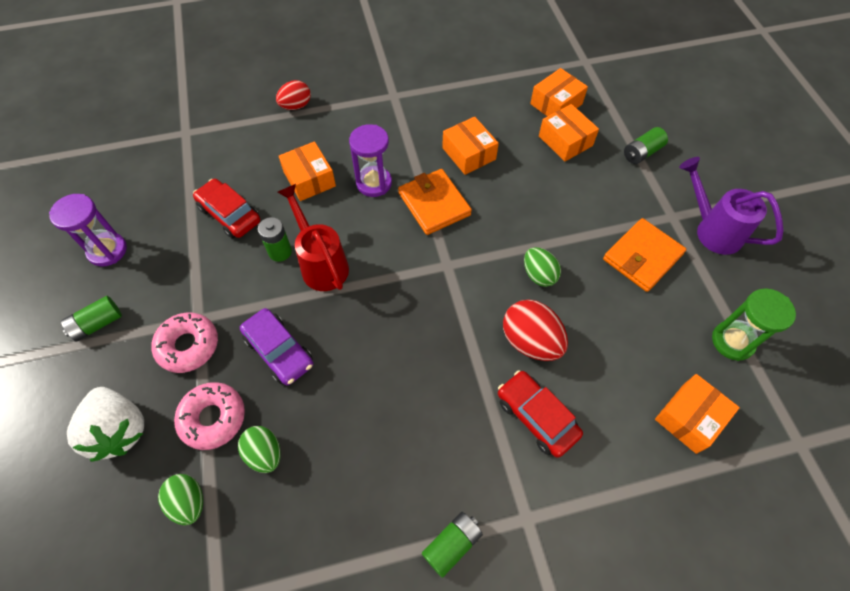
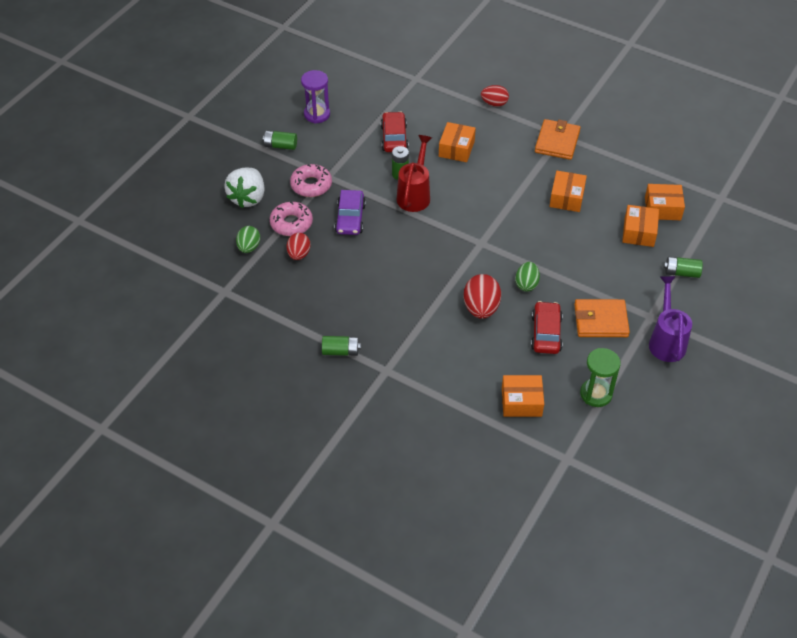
camera: 45 degrees right, 10 degrees down
(264, 453) = (299, 254): green egg -> red egg
(374, 183) = (490, 175): purple hourglass -> none
(434, 204) = (511, 209): orange wallet -> orange wallet (557, 142)
(536, 417) = (442, 339): red car -> red car (546, 333)

